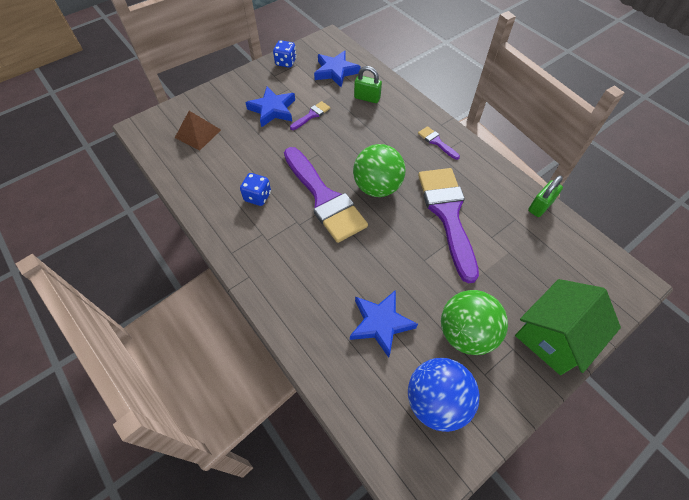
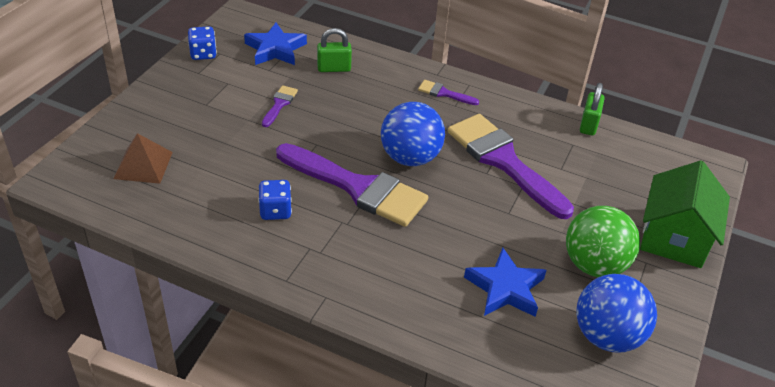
camera: 30 degrees left, 15 degrees down
(272, 110) = (225, 111): blue star -> none
(377, 187) = (410, 158): green ball -> blue ball

